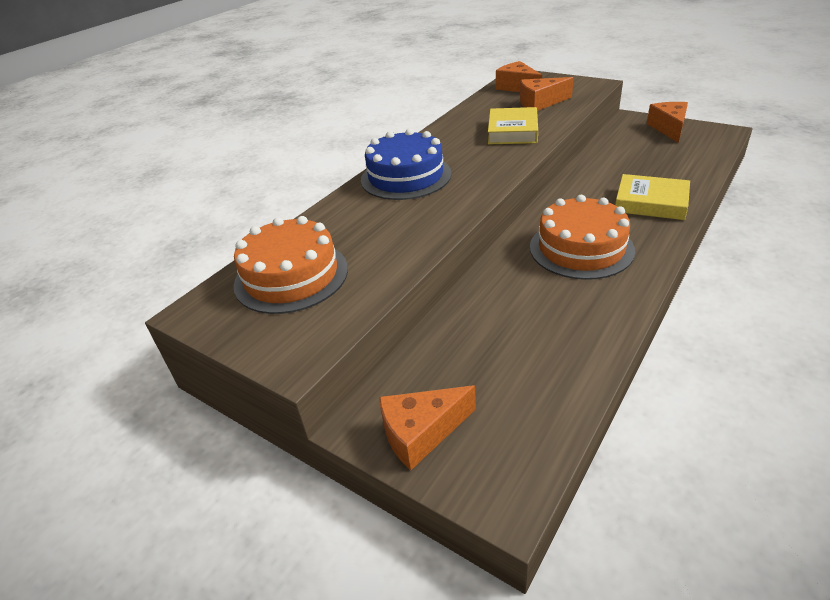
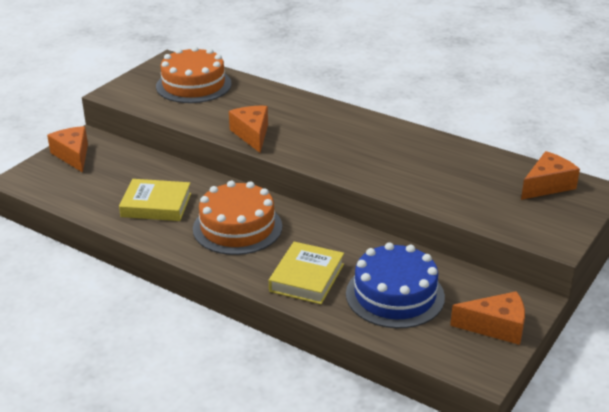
camera: 85 degrees right, 5 degrees down
(406, 177) = (324, 120): blue cake -> blue cake (395, 295)
(513, 131) = (412, 174): yellow book -> yellow book (156, 205)
(540, 103) = (492, 197): orange cheese -> orange cheese (252, 135)

